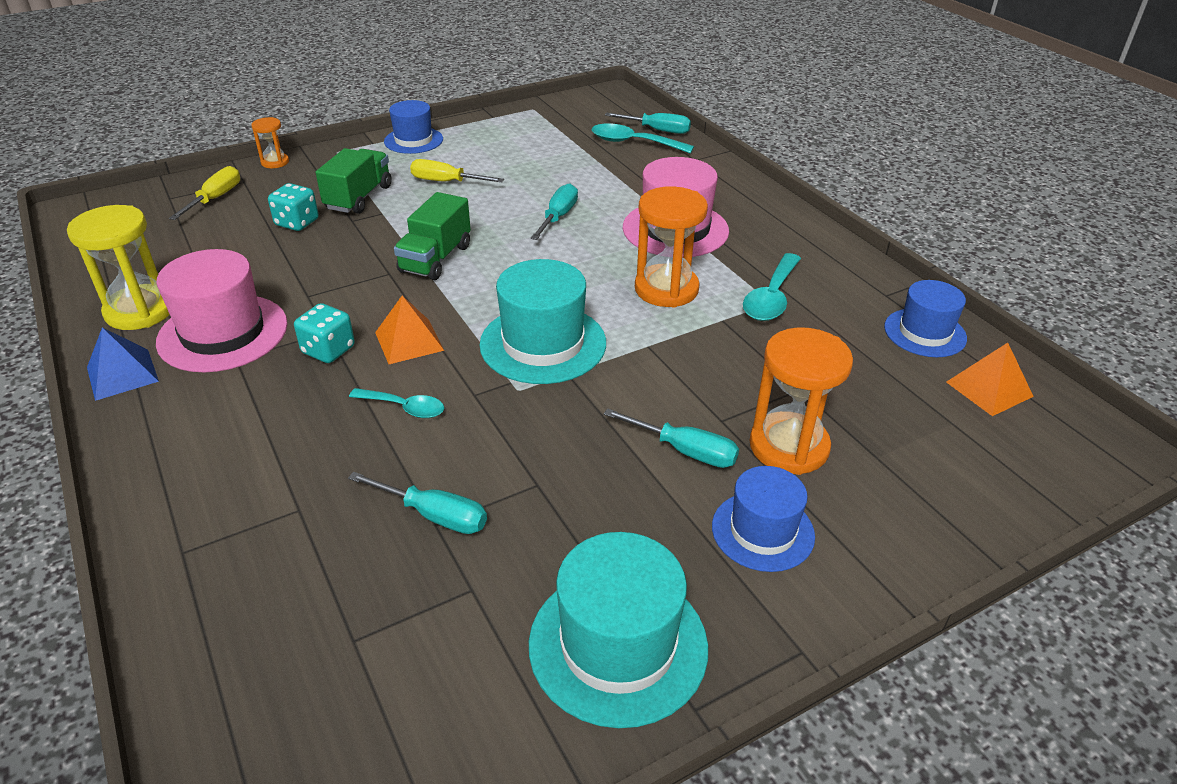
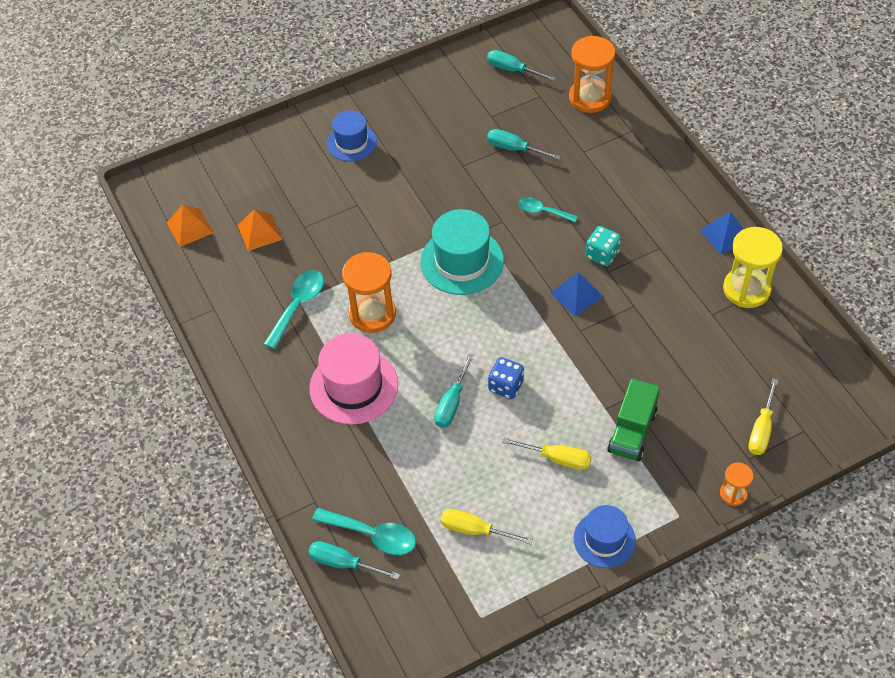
camera: 175 degrees left, 15 degrees up
(223, 333) = (678, 269): pink hat -> none
(297, 223) = (674, 393): turquoise dice -> none
(382, 307) = (576, 294): none -> blue pyramid
(409, 341) = (551, 263): orange pyramid -> orange pyramid (260, 232)
(435, 259) = (548, 347): green truck -> none
(493, 229) = (506, 386): none -> blue dice
(535, 145) = (475, 530): none -> yellow screwdriver
(618, 645) = (426, 95): turquoise hat -> none
(684, 451) = (382, 185): turquoise screwdriver -> turquoise screwdriver (513, 70)
(789, 446) = (324, 188): orange hourglass -> orange hourglass (589, 98)
(925, 333) = (205, 272): blue hat -> none

